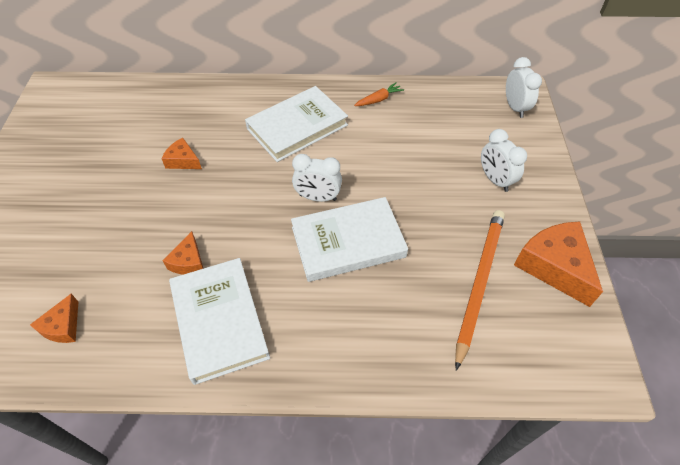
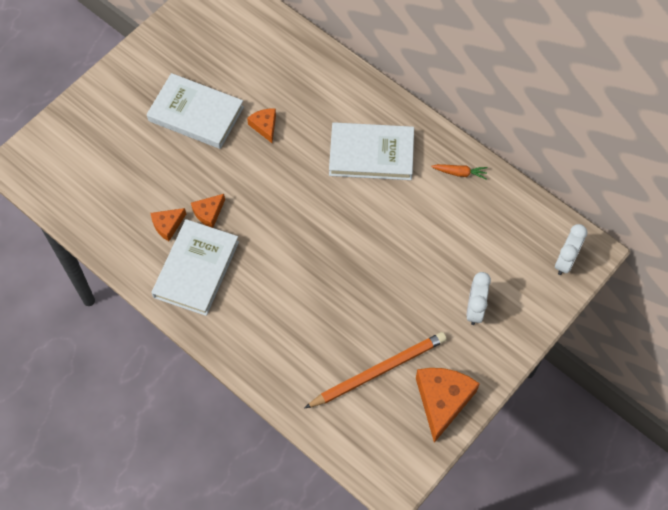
camera: 40 degrees right, 10 degrees up
(63, 326) = (107, 204): orange cheese -> orange cheese (167, 225)
(318, 197) = (331, 227): white clock -> none
(348, 242) = (321, 276): white book -> white book (196, 114)

